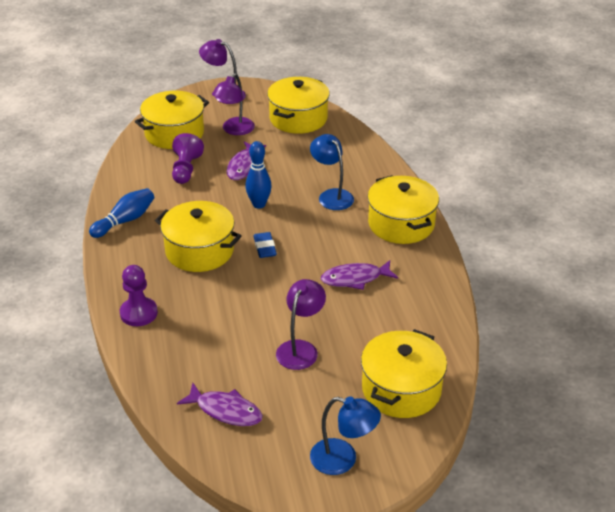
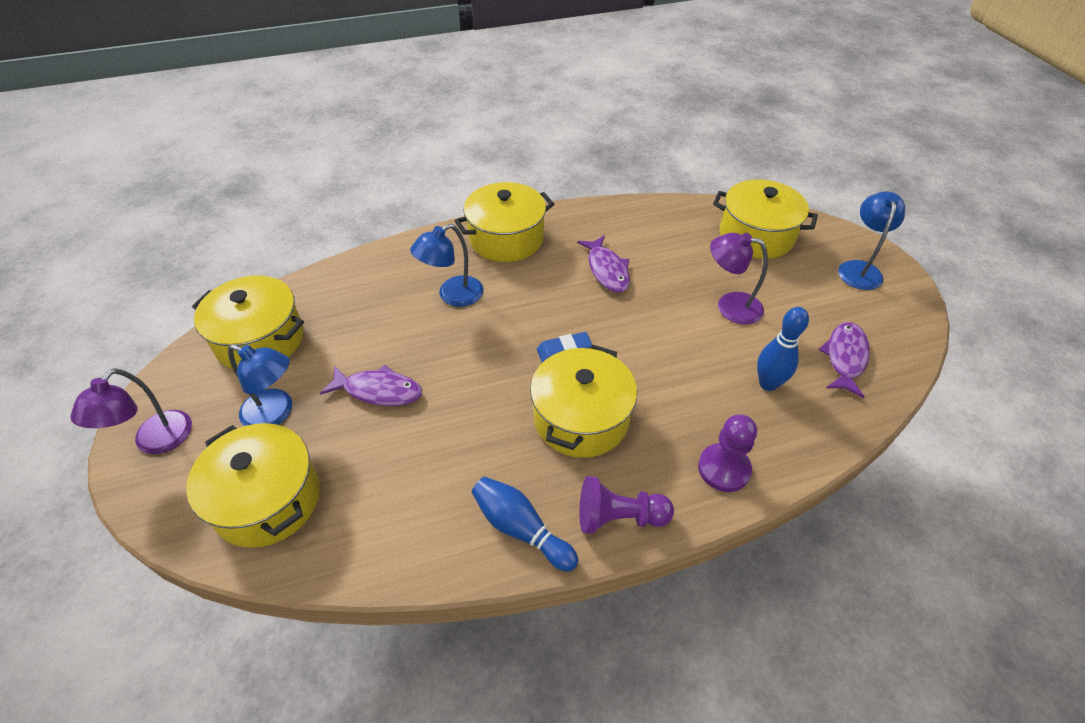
camera: 95 degrees left, 10 degrees up
(186, 169) = (381, 465): purple pawn -> purple pawn (619, 517)
(234, 130) = (276, 413): purple lamp -> blue lamp
(259, 204) = (473, 365): blue bowling pin -> blue bowling pin (768, 383)

